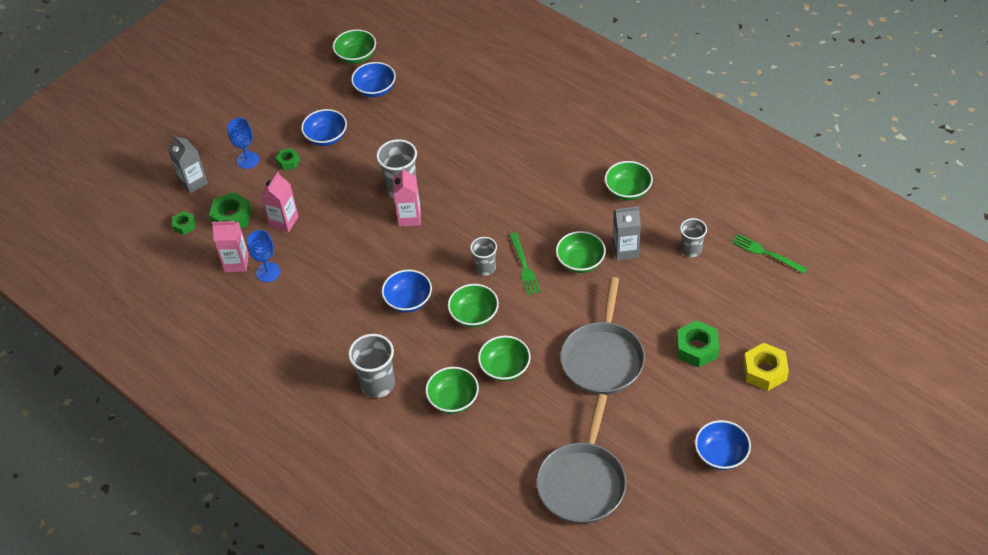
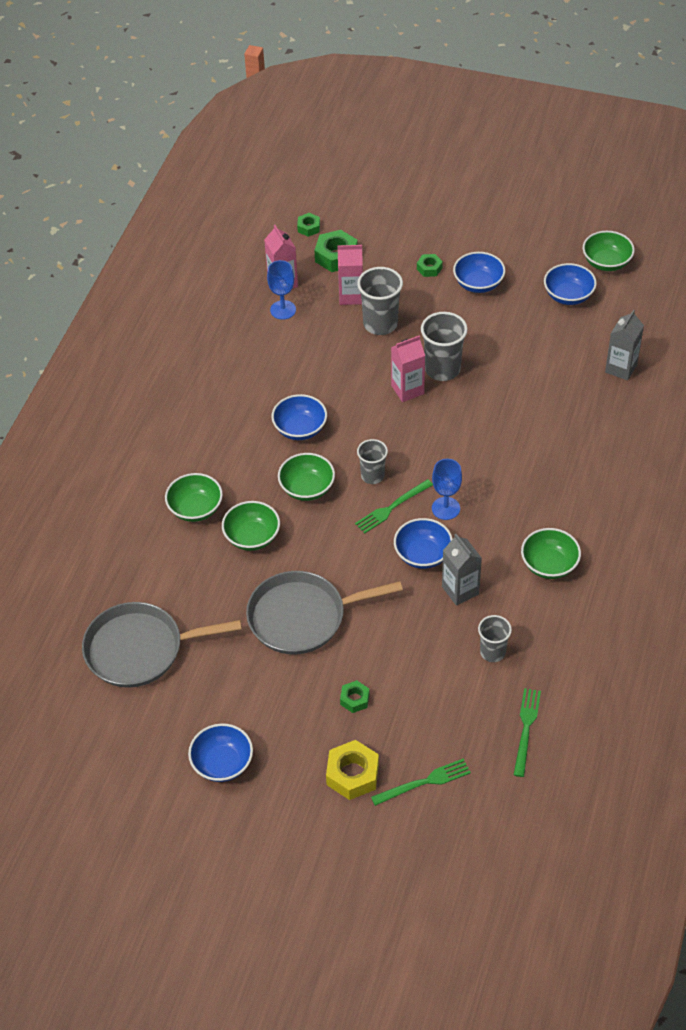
camera: 65 degrees right, 0 degrees up
(193, 182) = (364, 211): grey carton -> grey carton (621, 368)
(247, 160) = (414, 238): blue goblet -> blue goblet (445, 508)
(377, 384) = (188, 443): grey cup -> grey cup (380, 324)
(580, 262) = (423, 555): green bowl -> blue bowl
(697, 348) = (354, 699): green nut -> green nut, size x0.57
(789, 329) = (424, 782): none -> green fork

